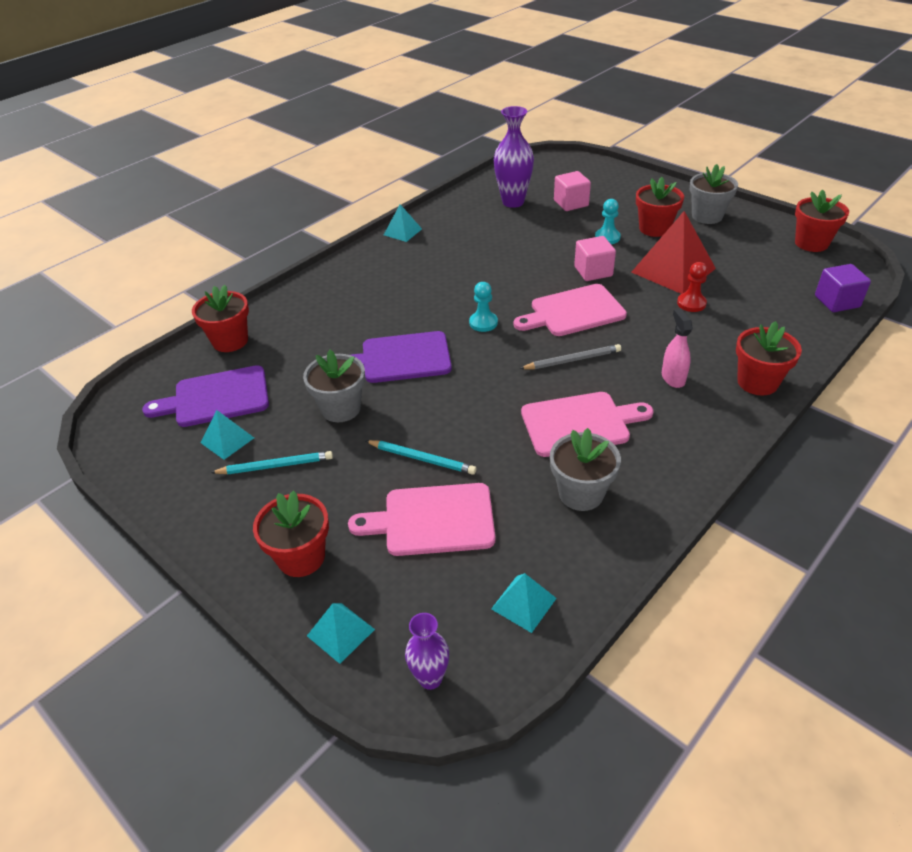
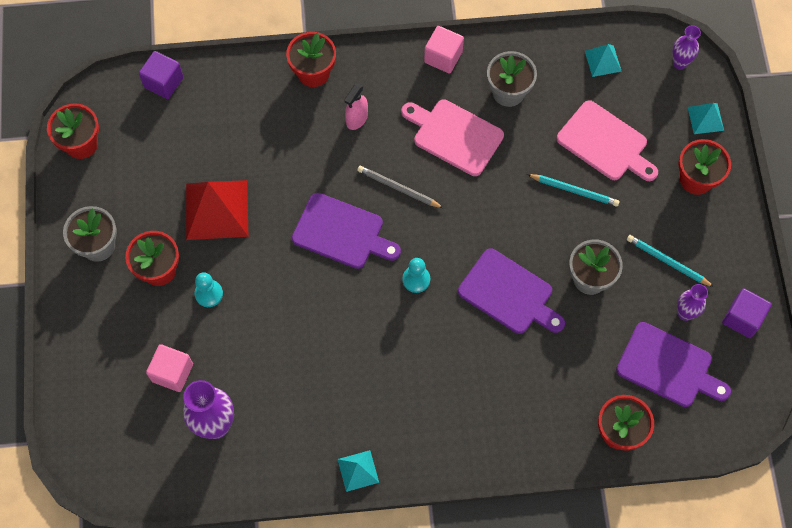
camera: 140 degrees left, 25 degrees up
(163, 471) = (742, 318): none -> purple cube
(227, 440) = (685, 313): turquoise pyramid -> purple vase
(421, 459) = (574, 191): turquoise pencil -> turquoise pencil turned 135 degrees clockwise
(573, 312) = (342, 232): pink cutting board -> purple cutting board
(593, 271) = (273, 263): pink cube -> pink cube (443, 57)
(691, 303) = (254, 166): red pawn -> none

